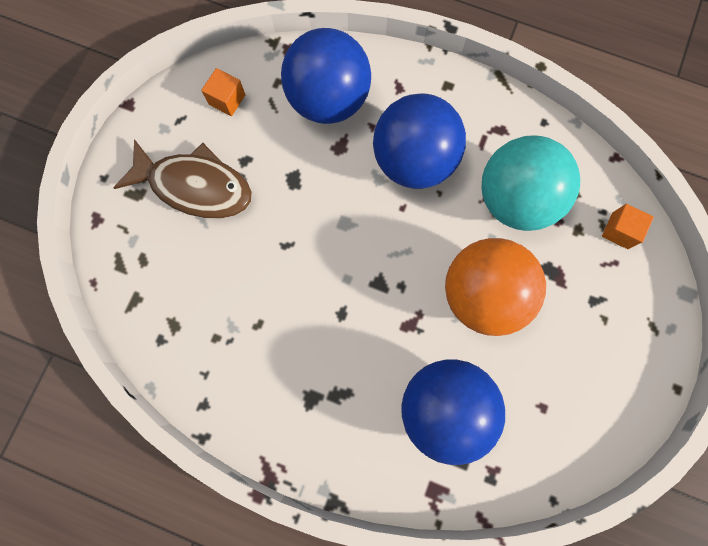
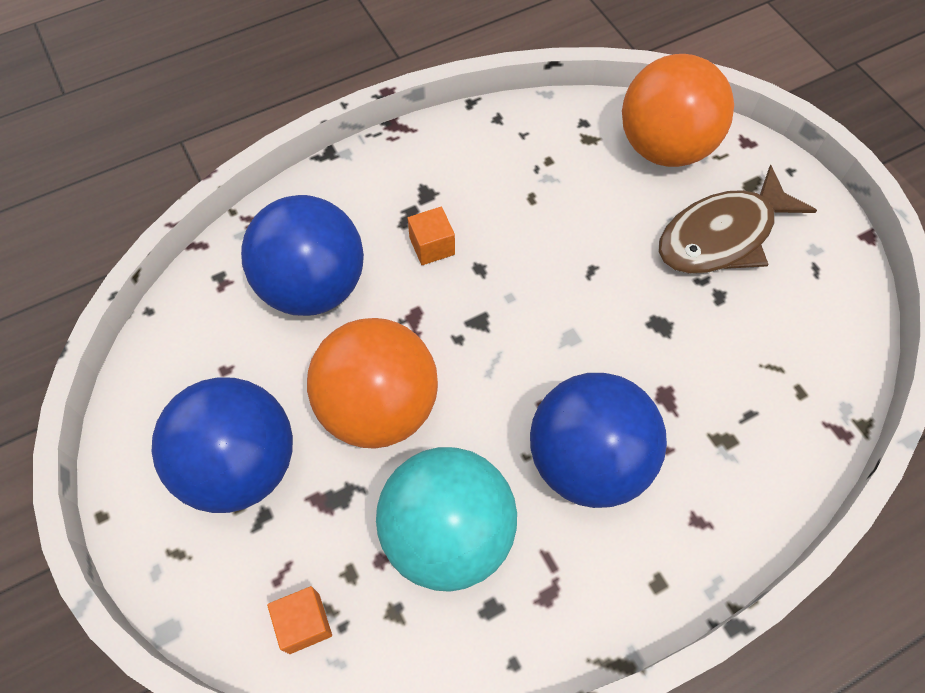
camera: 130 degrees right, 15 degrees down
(143, 269) = (664, 147): none -> orange ball
(227, 99) = (811, 327): orange cube -> orange cube (432, 246)
(328, 100) = (737, 427): blue ball -> blue ball (240, 465)

